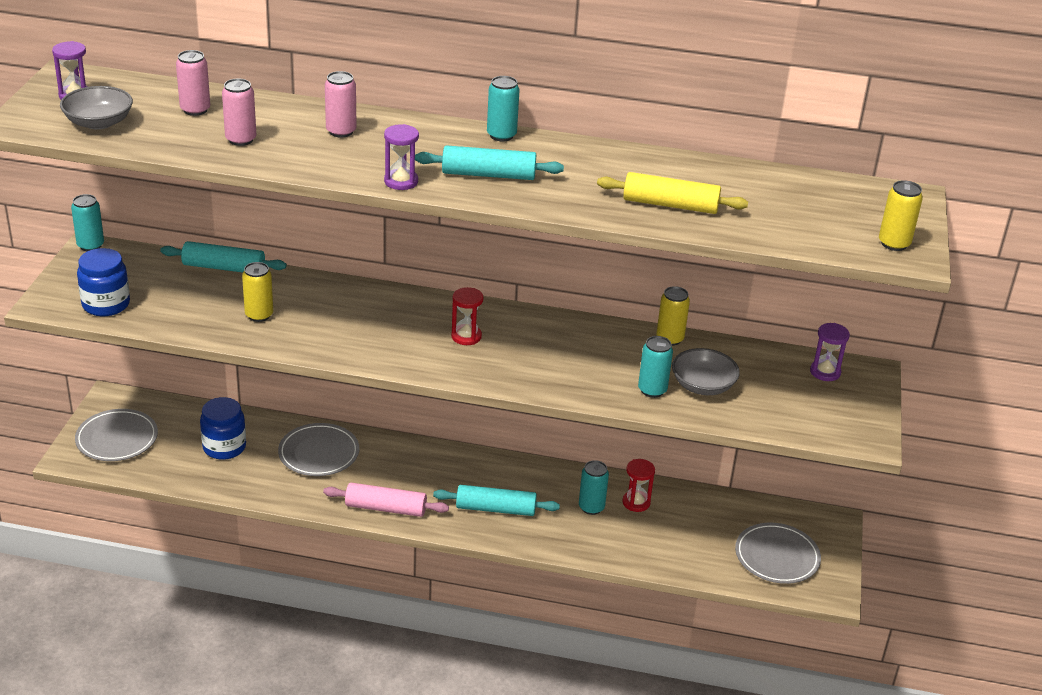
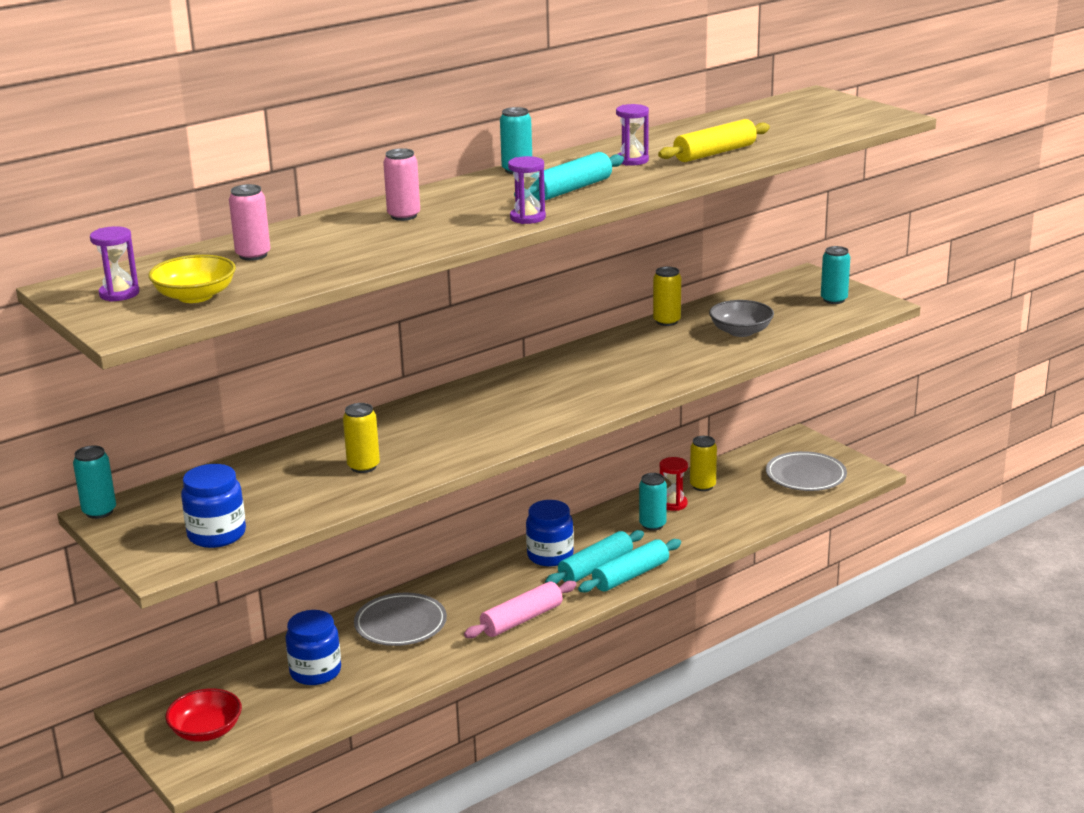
camera: 45 degrees left, 10 degrees down
(99, 122) = (195, 296): grey bowl -> yellow bowl
(117, 438) = (206, 730): grey plate -> red bowl
(224, 267) = (259, 458): turquoise rolling pin -> turquoise rolling pin (630, 575)
(241, 139) = (344, 252): pink can -> none
(466, 336) = (542, 391): red hourglass -> none
(485, 477) = (550, 556): none -> blue jar
(652, 390) = (720, 350): turquoise can -> turquoise can (834, 300)
(825, 372) = (785, 288): purple hourglass -> purple hourglass (632, 160)
(894, 243) = (867, 115): yellow can -> yellow can (702, 486)

